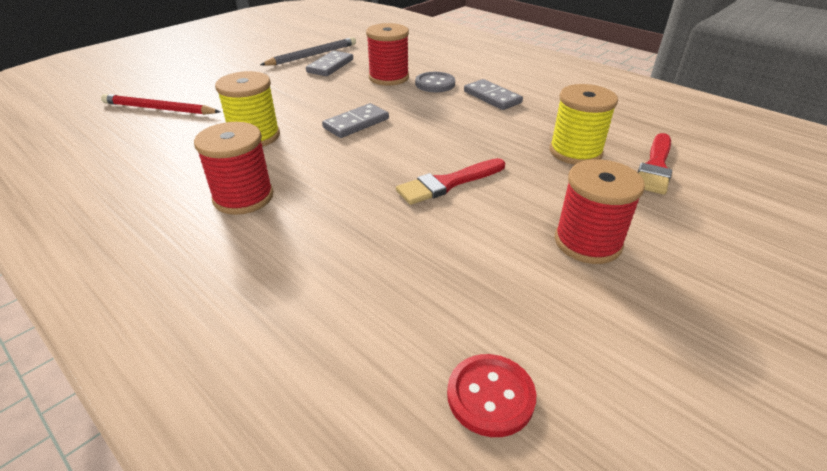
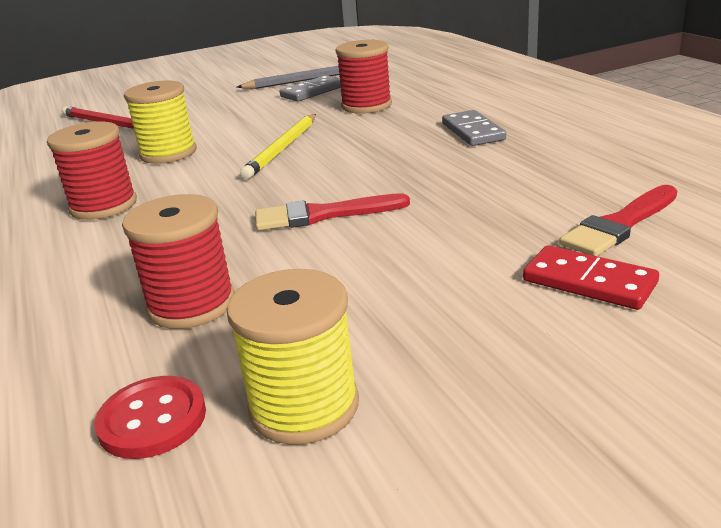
camera: 25 degrees right, 10 degrees down
(356, 123) = (282, 148): grey domino -> yellow pencil
(435, 84) = (415, 114): grey button -> none
(575, 152) = (520, 198): yellow spool -> yellow spool (304, 406)
(587, 242) = (428, 295): red spool -> red spool (191, 304)
(677, 215) = (589, 282): none -> red domino

